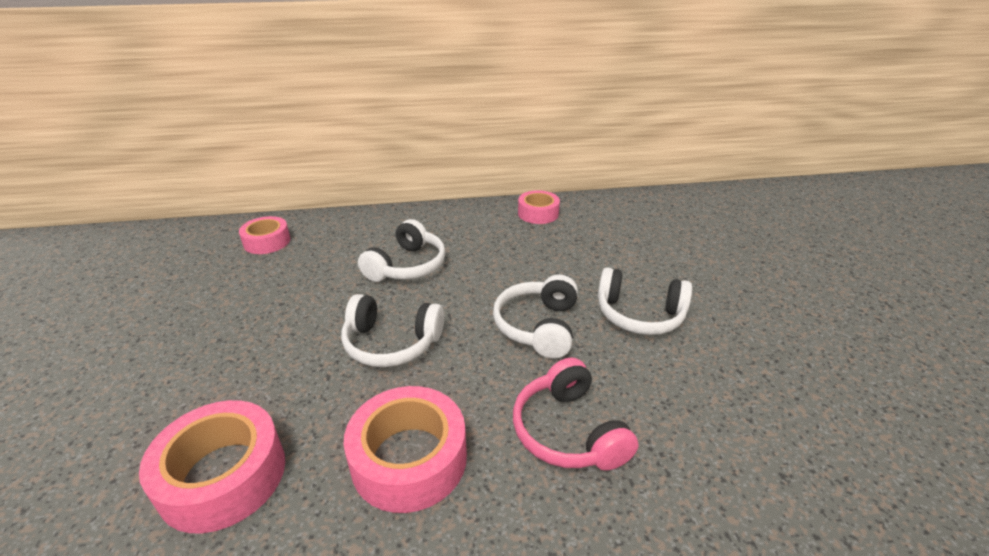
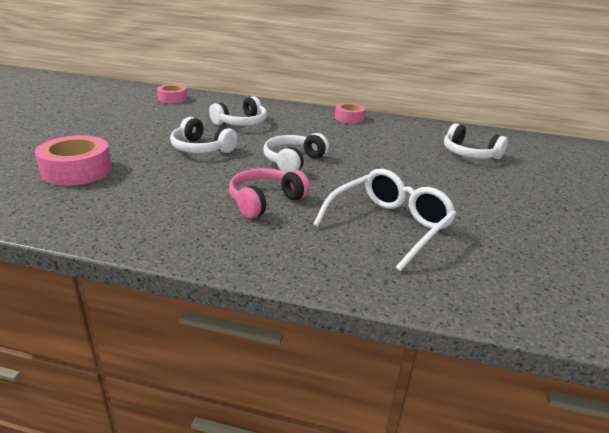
camera: 20 degrees right, 5 degrees down
(409, 459) = (169, 188): pink tape -> none
(568, 431) = (265, 201): pink headphones -> pink headphones turned 45 degrees clockwise
(639, 315) = (365, 171): white headphones -> white headphones (469, 154)
(754, 417) = (389, 225): none -> white glasses

